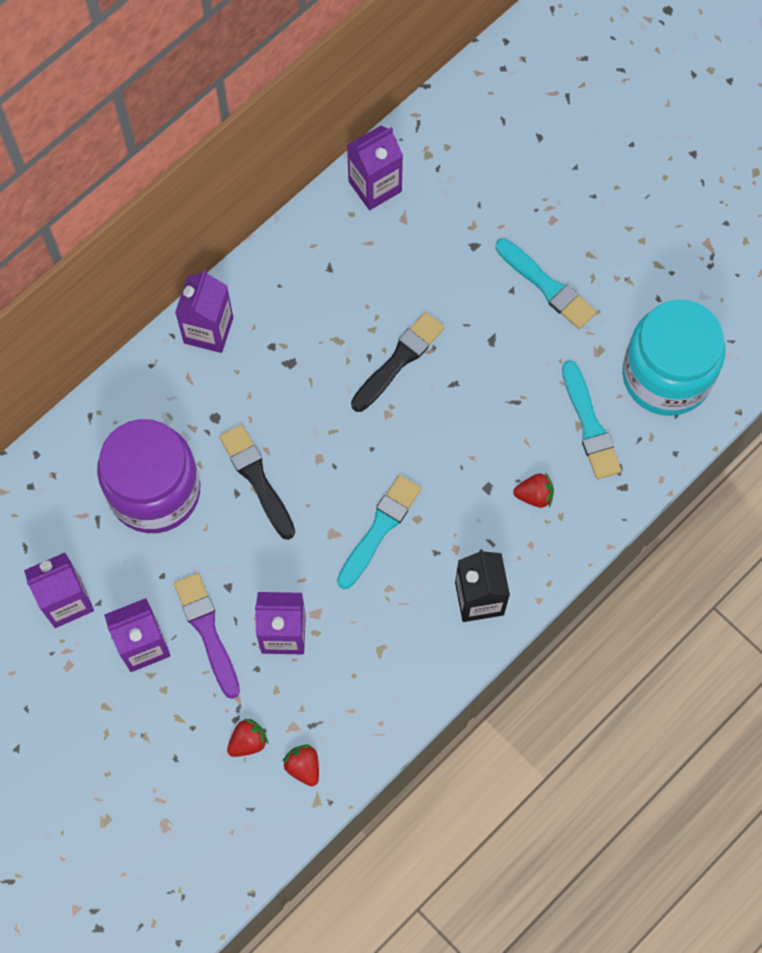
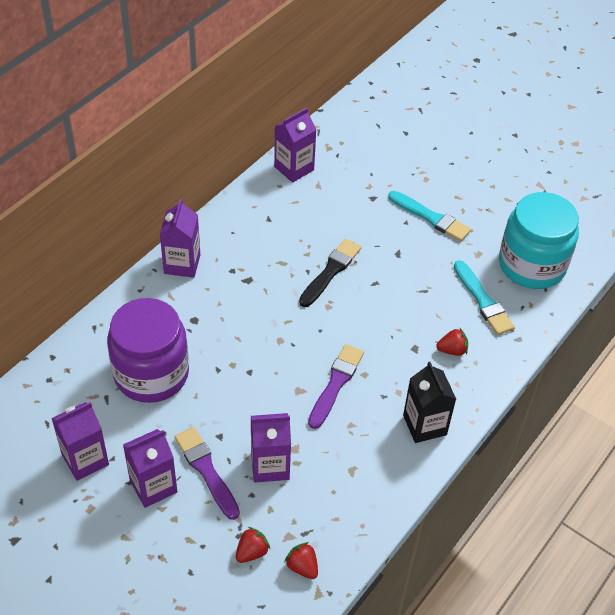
camera: 10 degrees left, 20 degrees down
(257, 479) = (233, 358): black brush -> none
(379, 529) = (335, 384): turquoise brush -> purple brush

